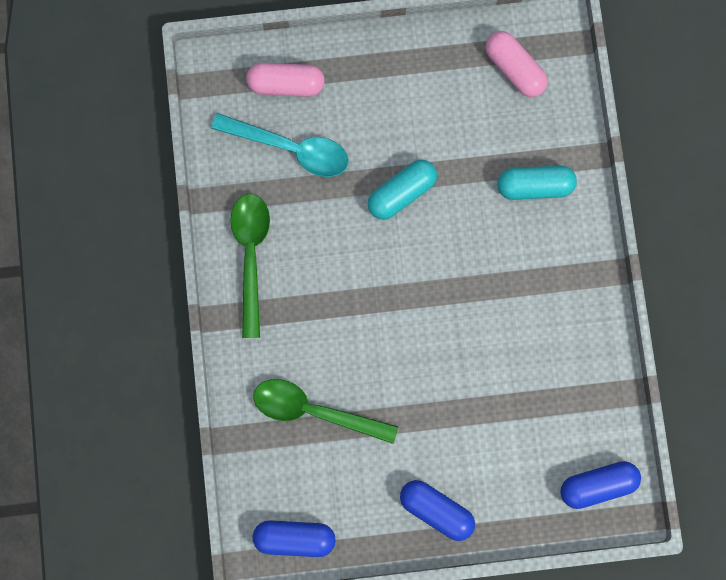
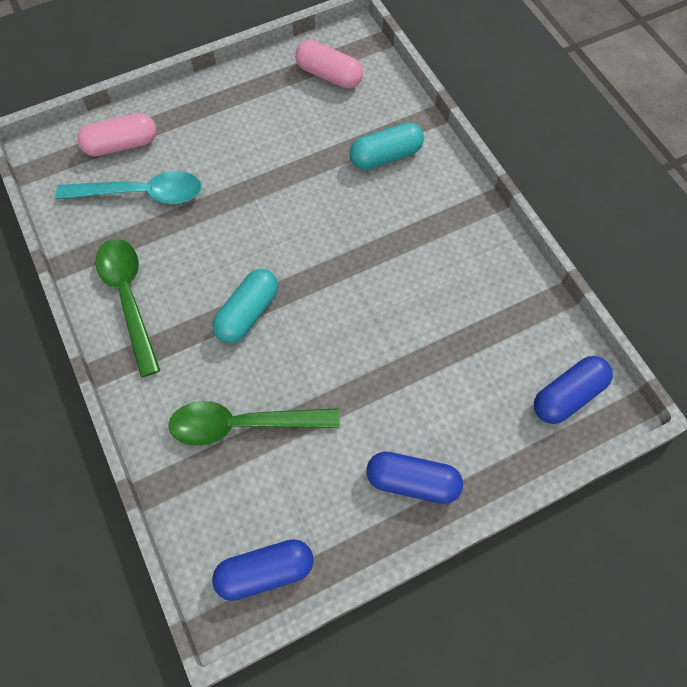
camera: 20 degrees left, 15 degrees down
(401, 193) = (263, 198): turquoise capsule -> turquoise capsule (248, 313)

